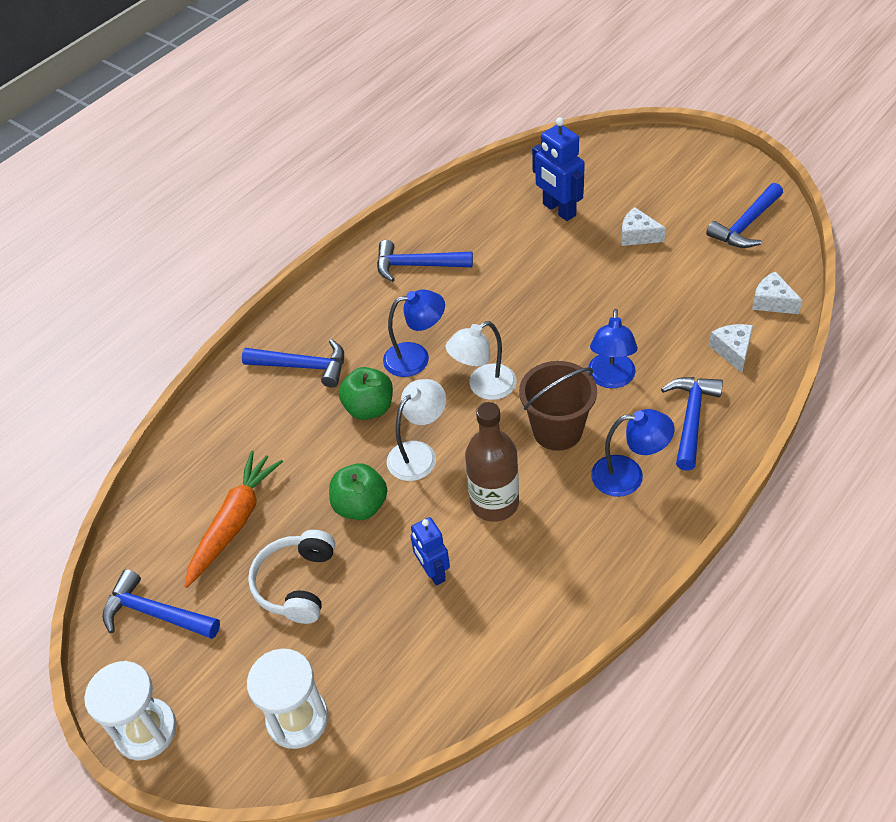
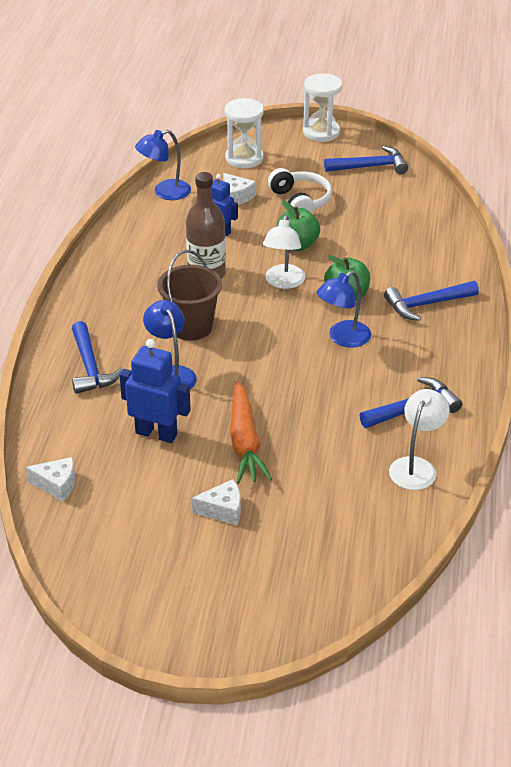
camera: 145 degrees right, 10 degrees down
(234, 522) = (371, 213): orange carrot -> orange carrot (245, 442)
(484, 387) = (270, 336): white lamp -> white lamp (416, 466)
(558, 210) = (323, 511): blue robot -> blue robot (156, 433)
(628, 476) = (120, 317): blue lamp -> blue lamp (165, 192)
(732, 351) = (77, 429): white cheese -> white cheese (237, 196)
(745, 225) = (115, 561): blue hammer -> none

